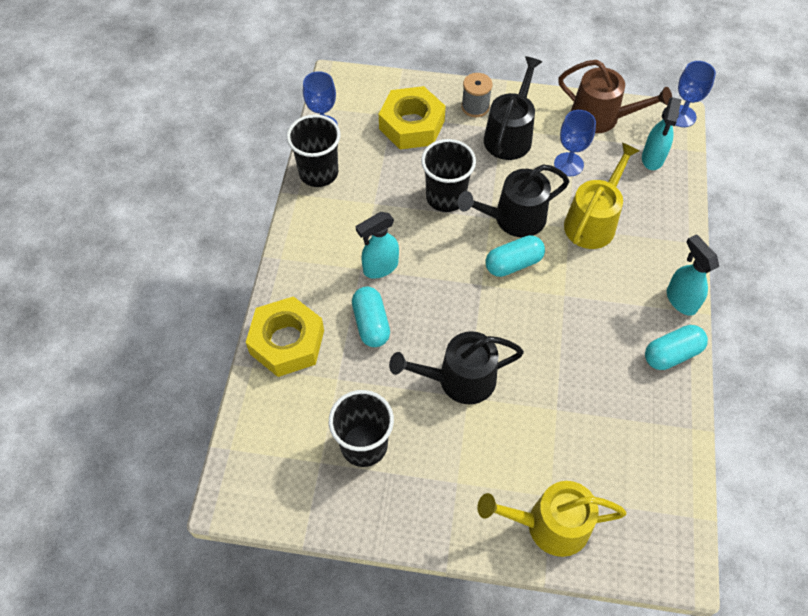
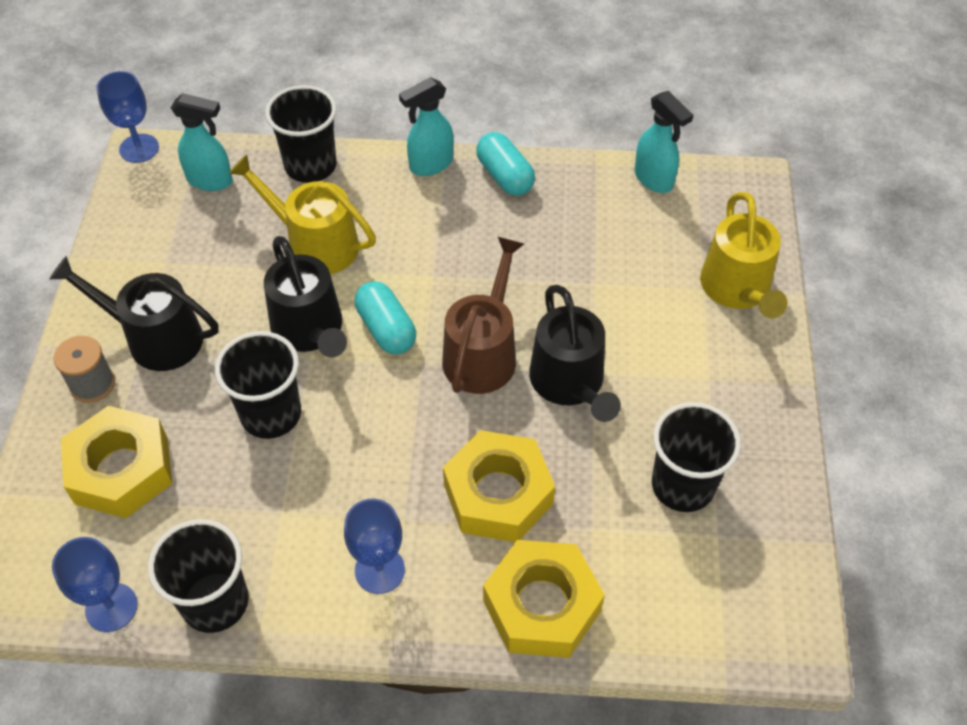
camera: 95 degrees left, 5 degrees down
(371, 323) = (498, 494): turquoise capsule -> yellow nut
(380, 267) = (401, 491): turquoise spray bottle -> turquoise spray bottle (654, 179)
(568, 164) = (216, 269): blue goblet -> blue goblet (379, 570)
(601, 117) = (131, 232): brown watering can -> brown watering can (482, 353)
(672, 219) = (310, 166): none -> black cup

